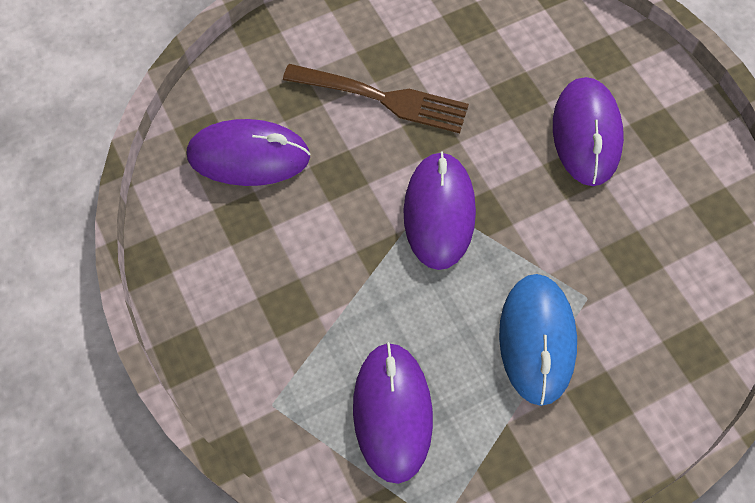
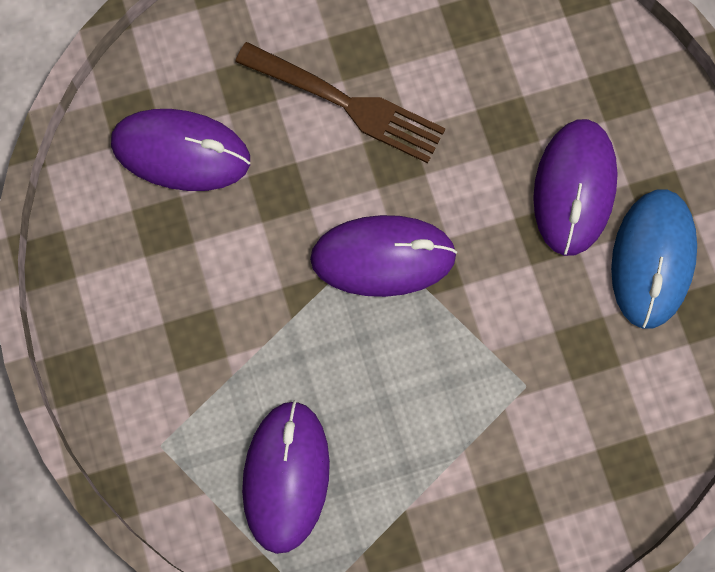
camera: 10 degrees right, 10 degrees up
(439, 212) = (383, 257): purple mouse -> purple mouse turned 75 degrees clockwise
(537, 340) = (459, 424): blue mouse -> blue mouse (653, 259)

